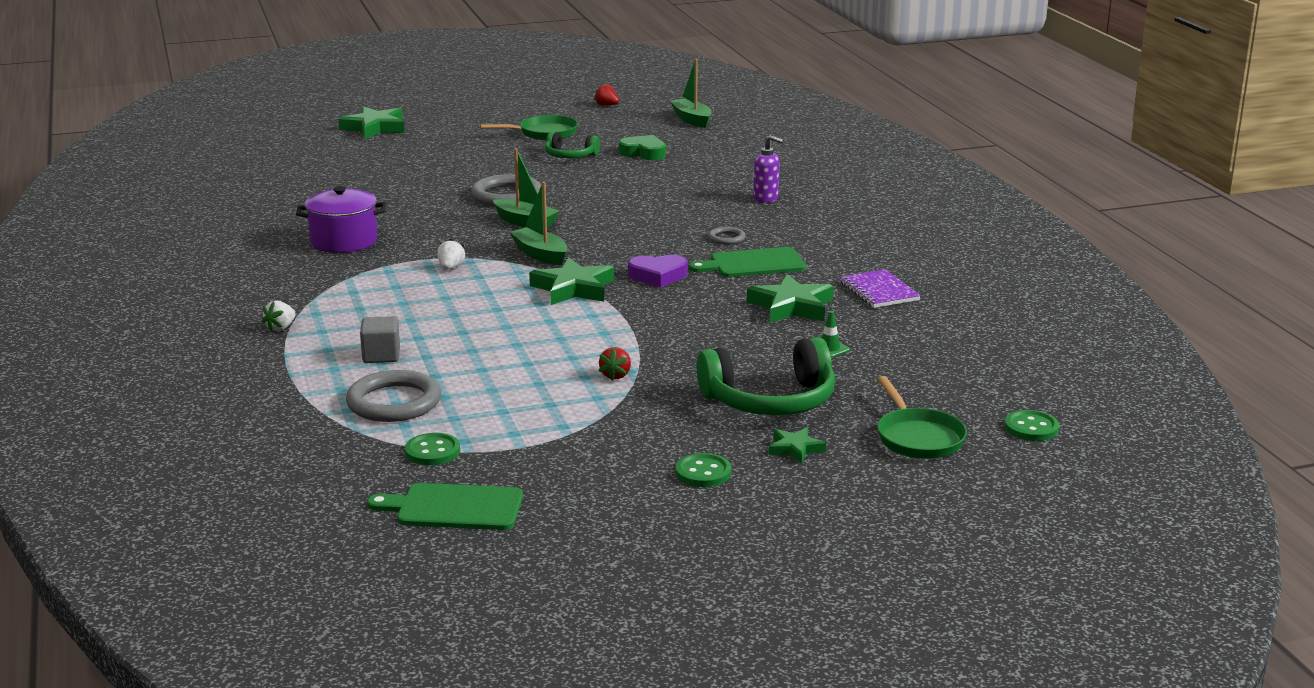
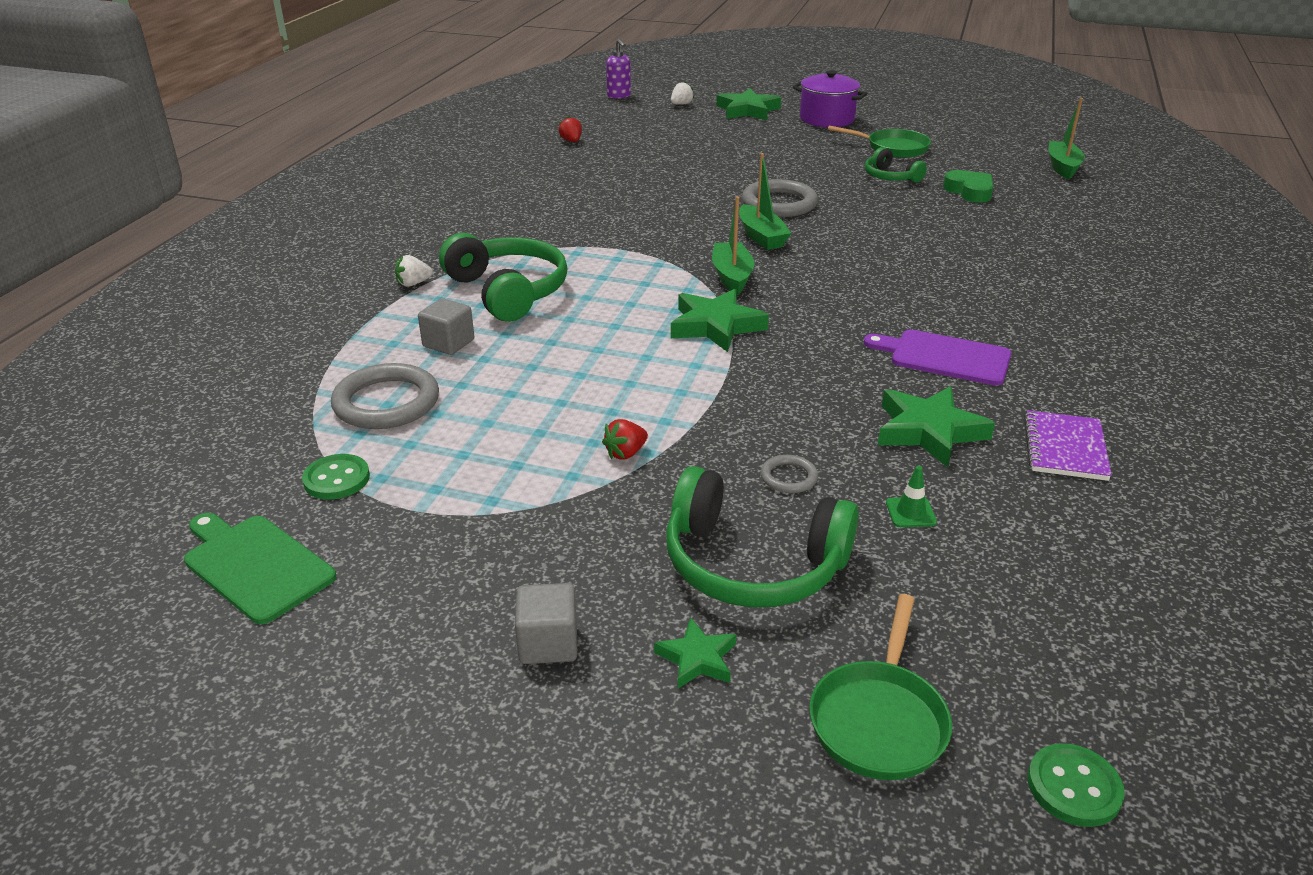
camera: 35 degrees right, 10 degrees up
(344, 241) = (580, 212): purple pot -> purple pot (827, 119)
(374, 311) = (508, 291): none -> green headphones
(451, 267) = (633, 265): white strawberry -> white strawberry (681, 104)
(606, 105) = (988, 133): red strawberry -> red strawberry (571, 141)
(658, 276) = (820, 339): purple heart -> none
(703, 473) = (548, 643): green button -> grey cube
(726, 238) = (949, 315): grey ring -> grey ring (788, 477)
(753, 264) = (945, 357): green cutting board -> purple cutting board
(766, 199) = (1049, 278): purple soap dispenser -> purple soap dispenser (619, 96)

